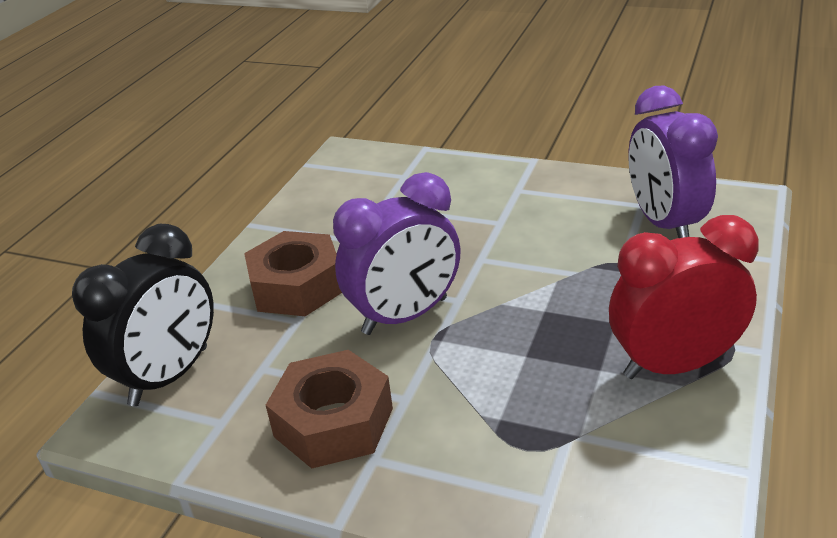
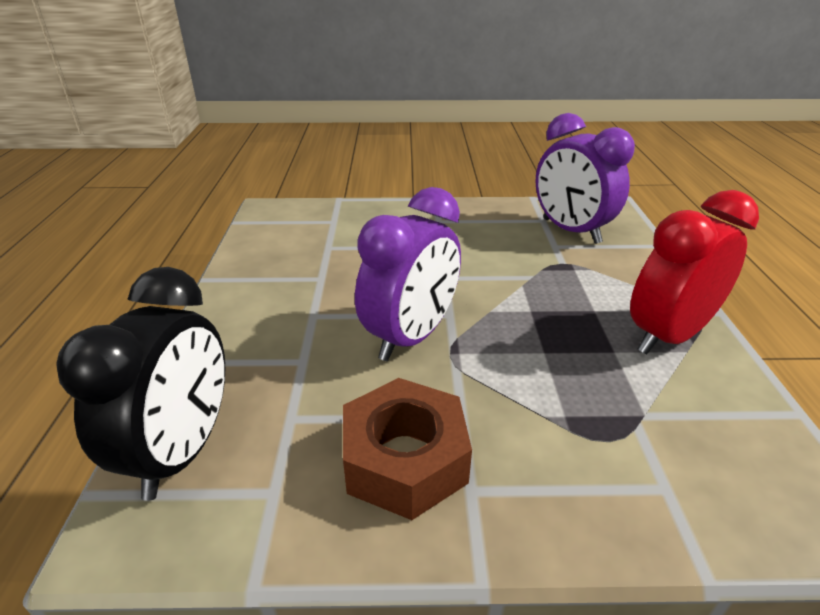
camera: 25 degrees left, 0 degrees up
(297, 286) = (285, 328): brown nut -> none

